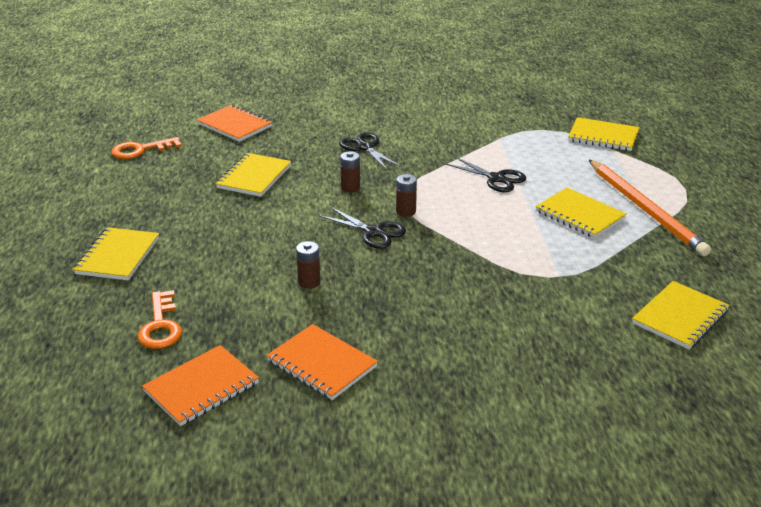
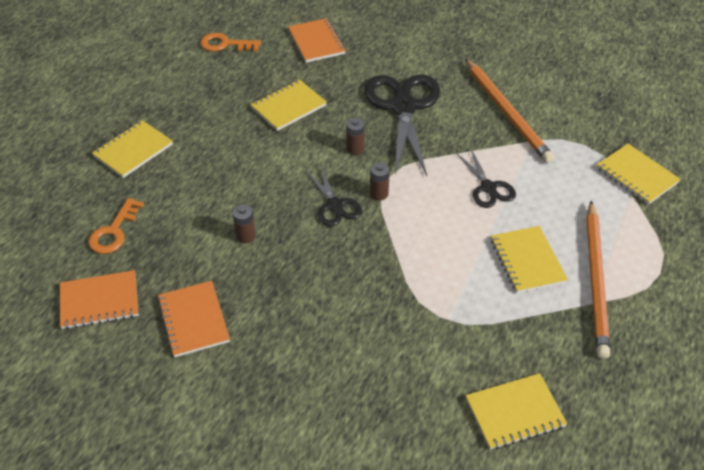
camera: 30 degrees right, 15 degrees up
(365, 147) = (403, 107): black scissors -> black scissors, size x1.91
(459, 127) = (507, 113): none -> orange pencil

